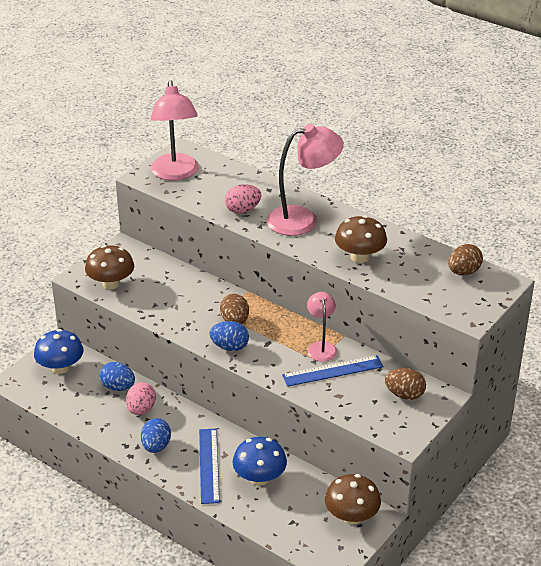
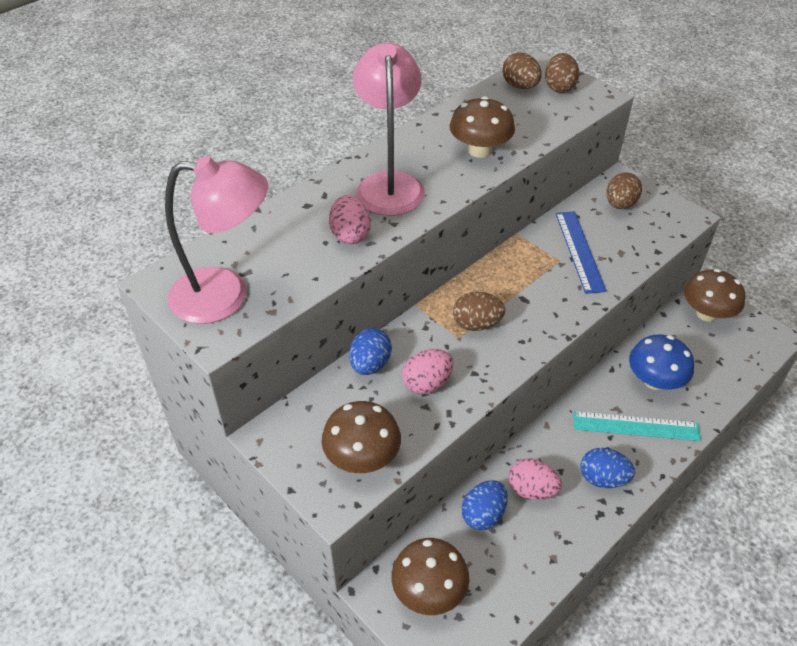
camera: 80 degrees left, 10 degrees up
(60, 367) = (429, 591): blue mushroom -> brown mushroom
(174, 303) = (427, 383): none -> pink egg
(209, 465) = (636, 426): blue ruler -> turquoise ruler
(230, 347) = (528, 335): blue egg -> blue egg (370, 365)
(321, 347) = (536, 254): pink lamp -> none
(472, 294) = (559, 87): none -> brown egg

